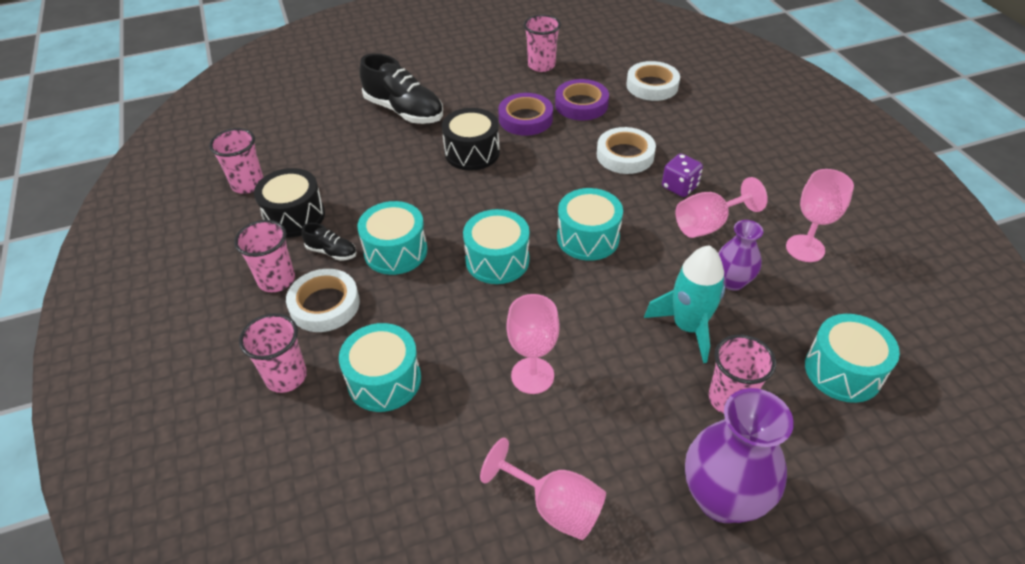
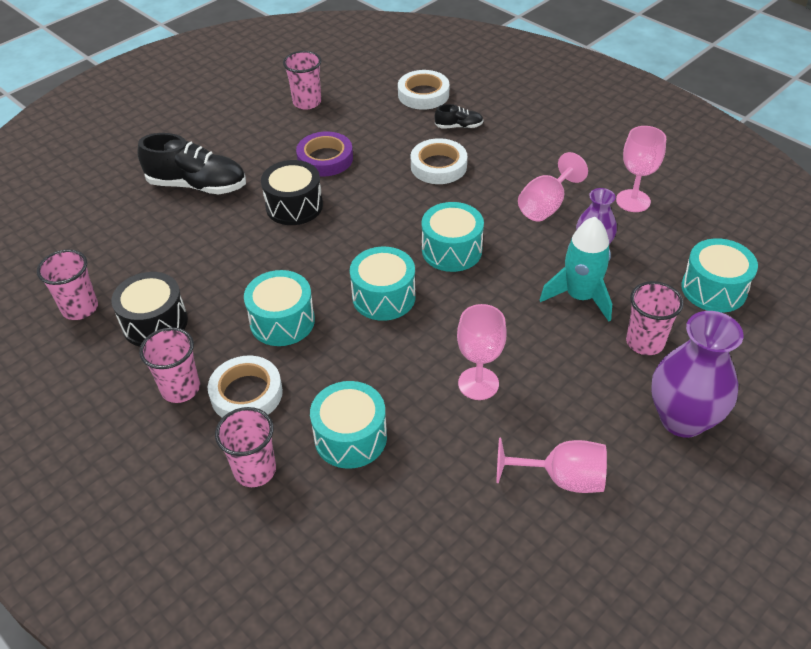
camera: 25 degrees left, 0 degrees up
(332, 252) = (219, 343): black shoe -> black shoe (459, 126)
(581, 104) = (369, 130): purple tape -> none
(679, 187) = (503, 180): purple dice -> none

